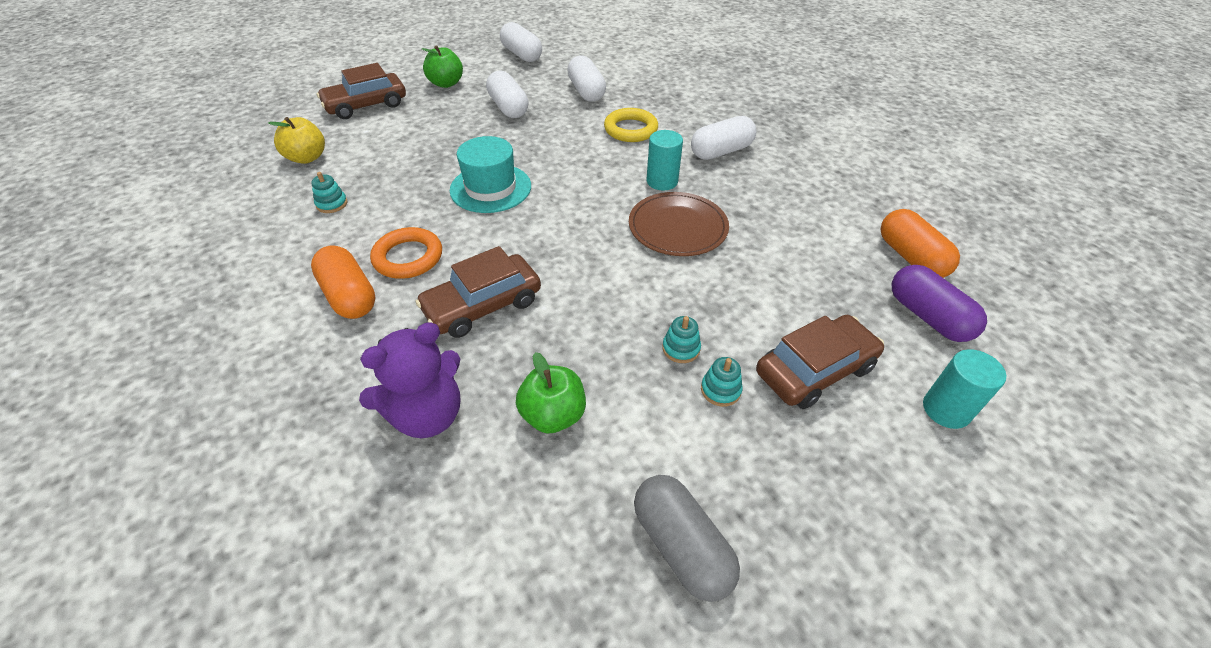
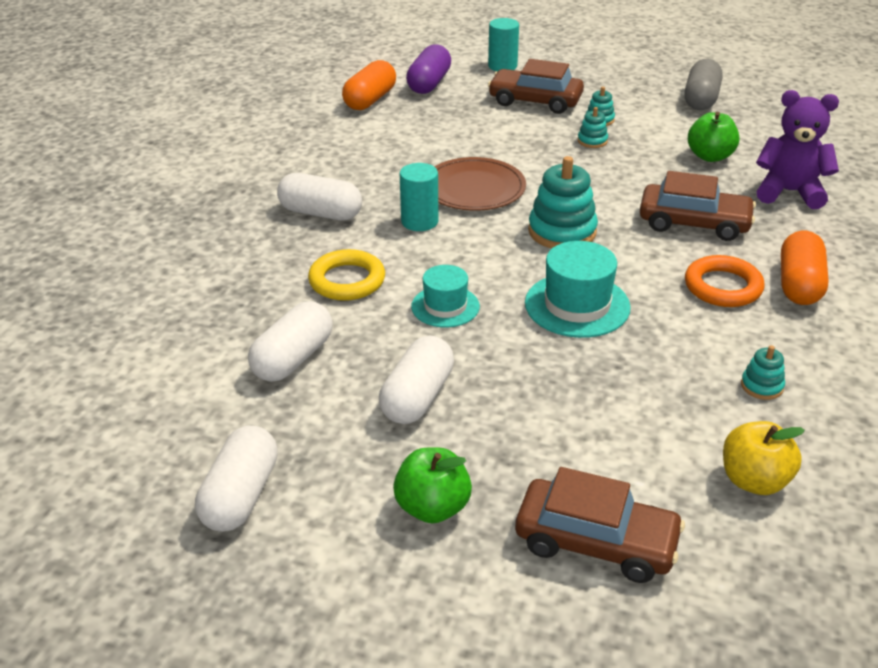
camera: 130 degrees left, 10 degrees down
(560, 146) = (445, 306): none -> turquoise hat
(568, 231) = (562, 231): none -> turquoise stacking toy

